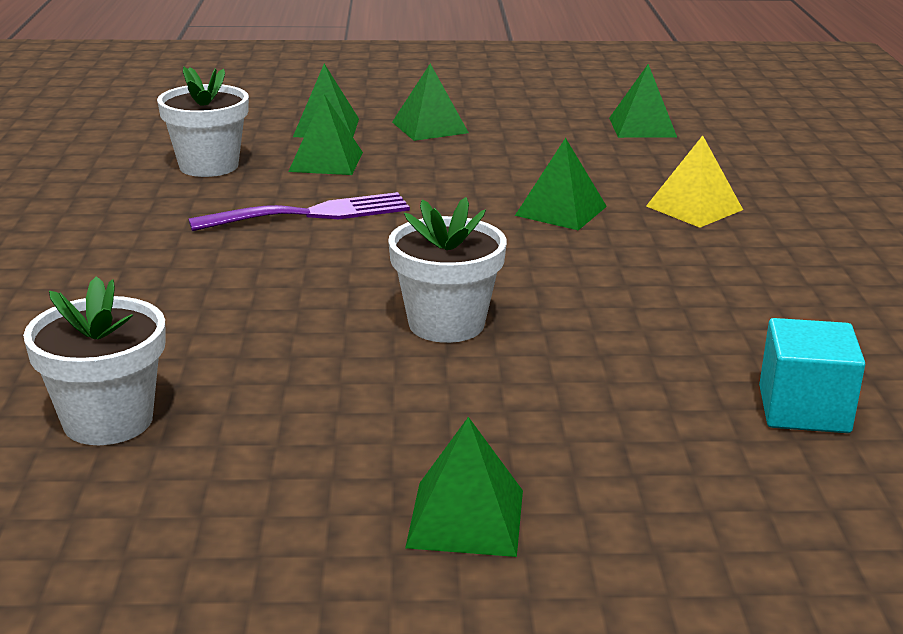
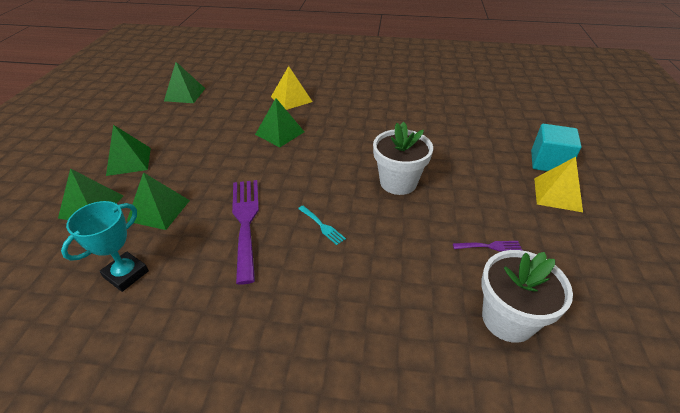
camera: 80 degrees left, 15 degrees up
(209, 166) = (126, 274): white flower pot -> turquoise trophy
(276, 414) = (490, 246): none -> purple fork
(310, 266) = (322, 226): none -> turquoise fork
(465, 518) = (557, 194): green pyramid -> yellow pyramid
(803, 410) = (466, 110): turquoise cube -> turquoise cube (548, 162)

